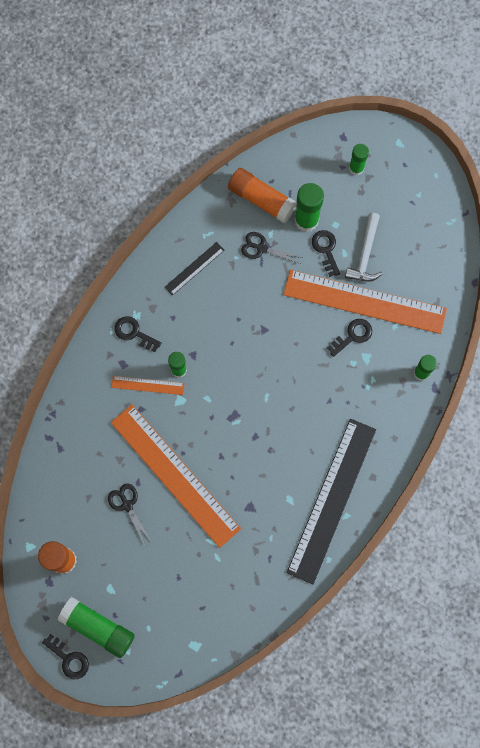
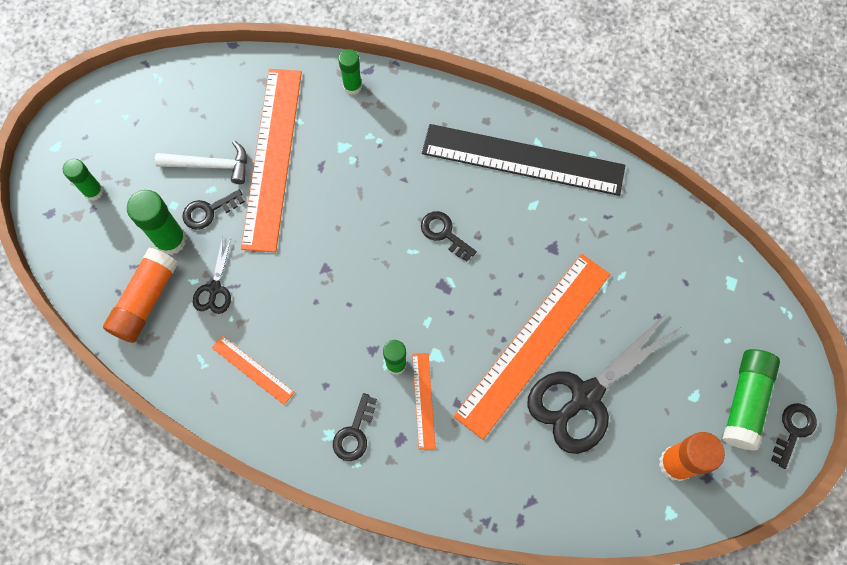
camera: 100 degrees left, 5 degrees down
(127, 505) = (585, 396): black scissors -> black scissors, size x2.12
(194, 268) = (252, 370): black ruler -> orange ruler
(352, 336) = (318, 165): black key -> black key (444, 233)

